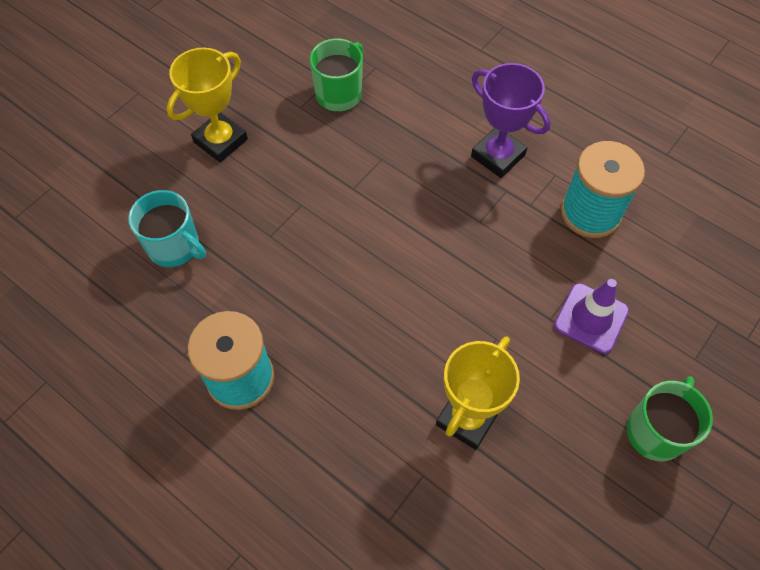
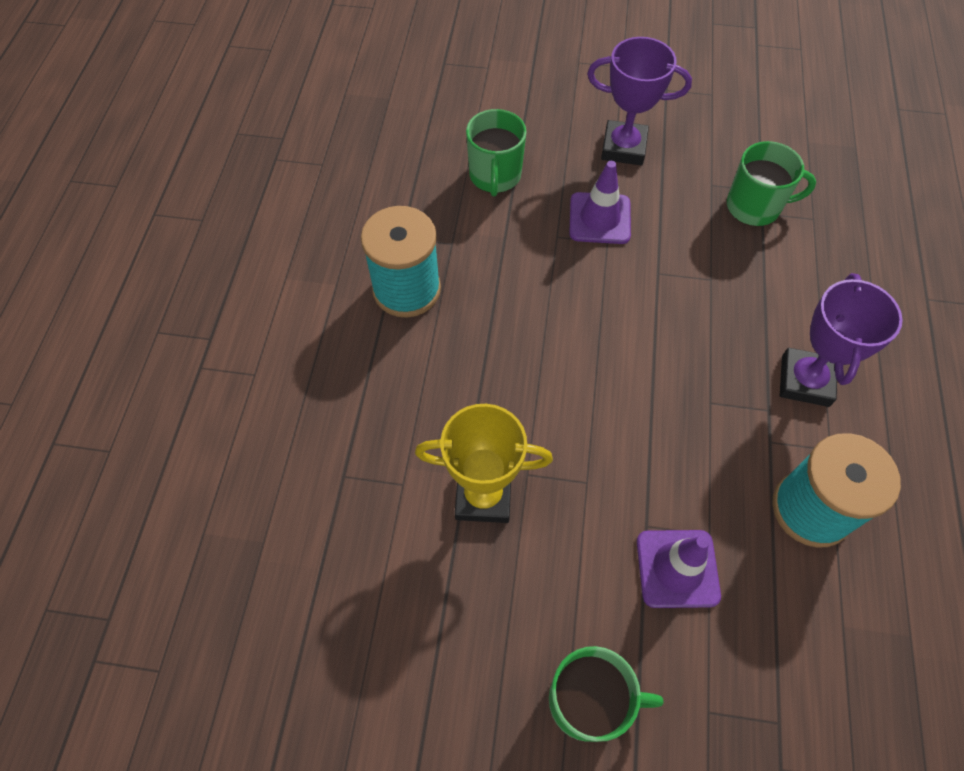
camera: 60 degrees right, 0 degrees up
(175, 247) = (495, 176): turquoise mug -> green mug
(221, 141) = (623, 148): yellow trophy -> purple trophy
(275, 197) = (599, 218): none -> purple traffic cone

